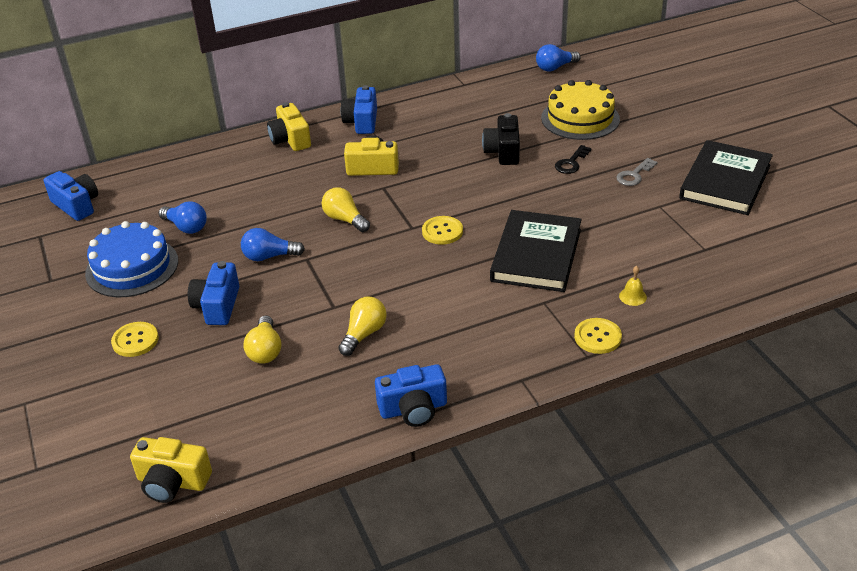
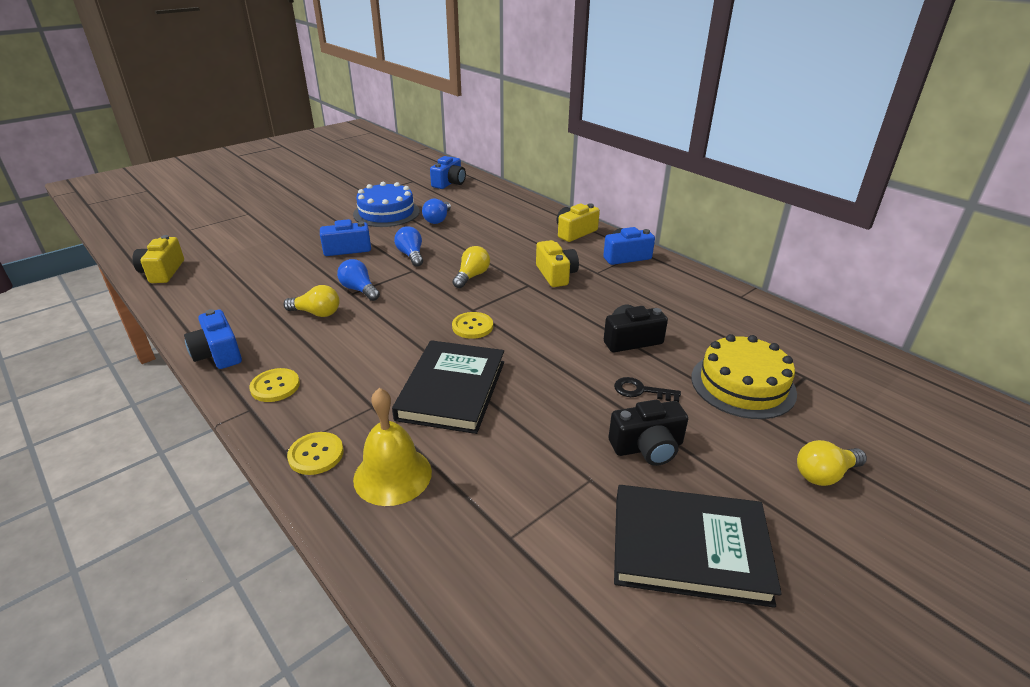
camera: 70 degrees right, 5 degrees down
(135, 340) = (307, 230): yellow button -> yellow button (275, 386)
(265, 350) = (296, 276): yellow light bulb -> yellow light bulb (824, 474)
(536, 255) = (452, 390): black book -> black book turned 75 degrees counterclockwise
(555, 67) = (840, 350): blue light bulb -> blue light bulb (359, 290)
(632, 296) = (392, 475): yellow bell -> yellow bell, size x2.28
(634, 175) = (647, 447): grey key -> black camera

